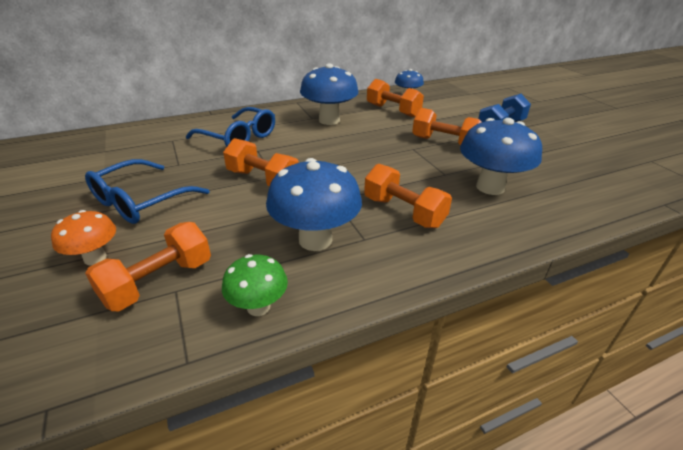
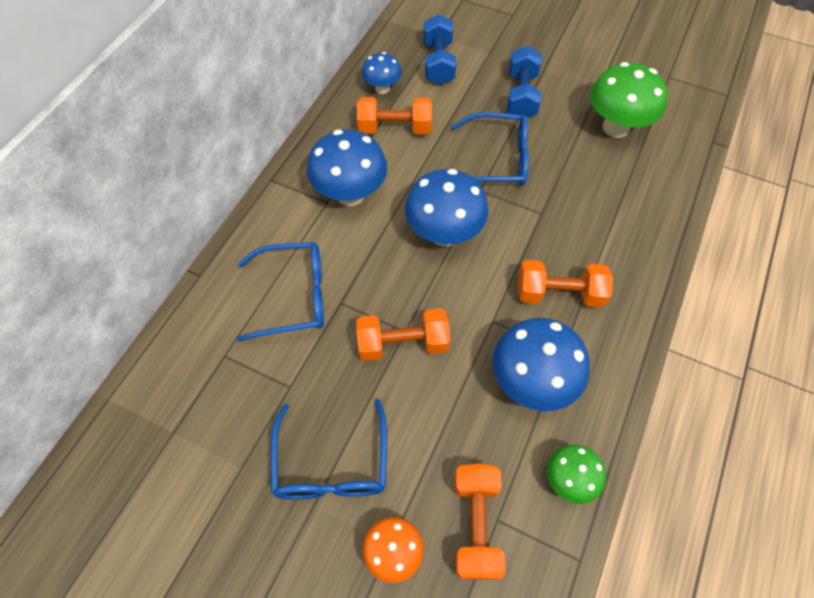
camera: 40 degrees left, 25 degrees up
(444, 142) = (497, 160): orange dumbbell -> blue glasses
(457, 100) = (438, 63): none -> blue dumbbell
(490, 187) = (590, 207): blue mushroom -> blue mushroom (444, 234)
(565, 164) = (615, 127): none -> green mushroom

